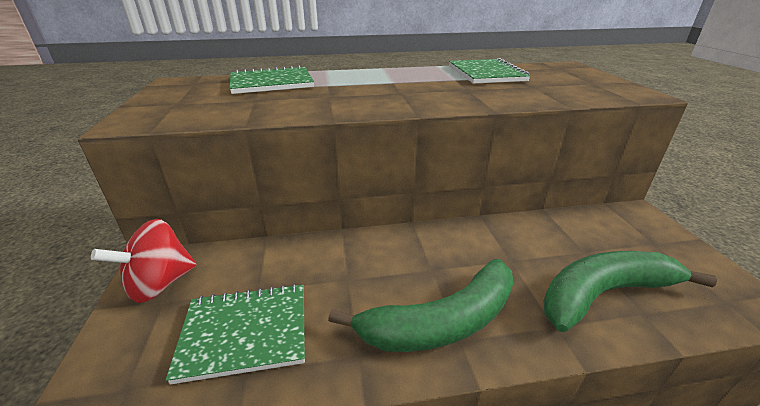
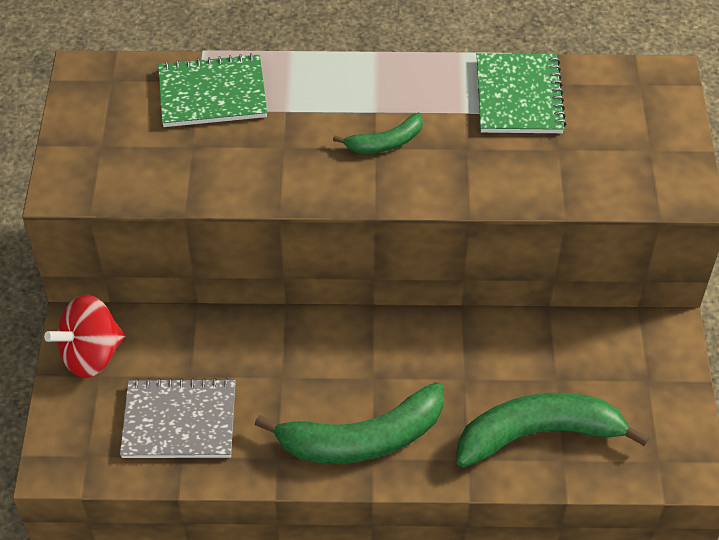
camera: 10 degrees right, 20 degrees up
(245, 332) = (179, 421): green notebook -> grey notebook
(407, 90) = (385, 142): none -> green banana

